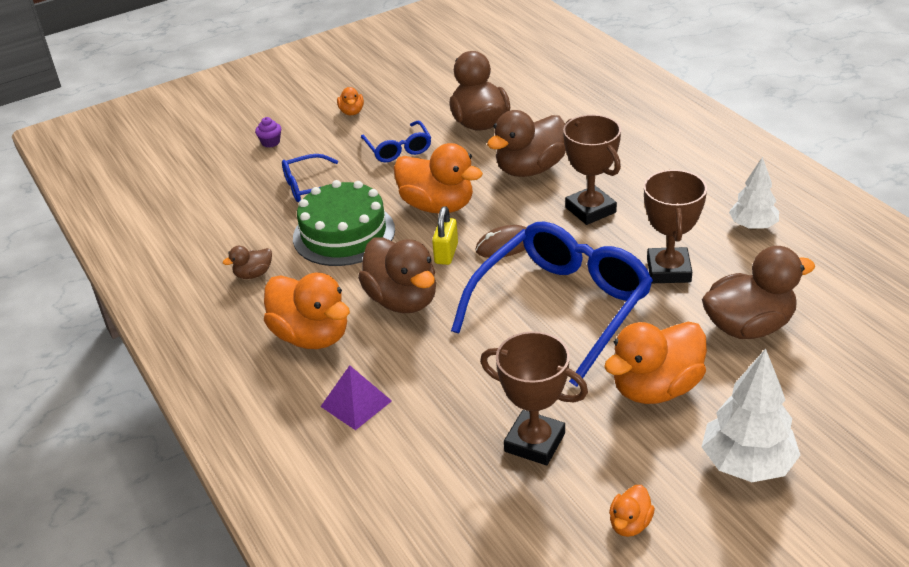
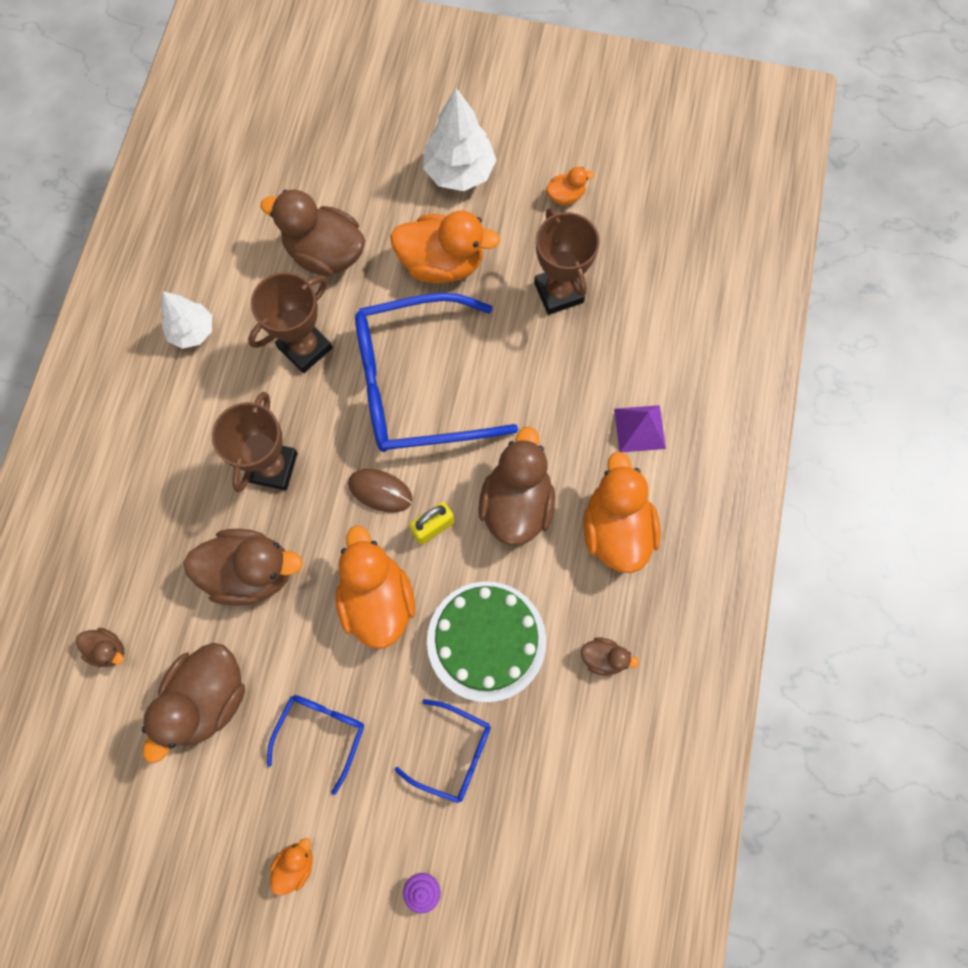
camera: 140 degrees left, 35 degrees up
(559, 104) = (108, 649): none -> brown duck

